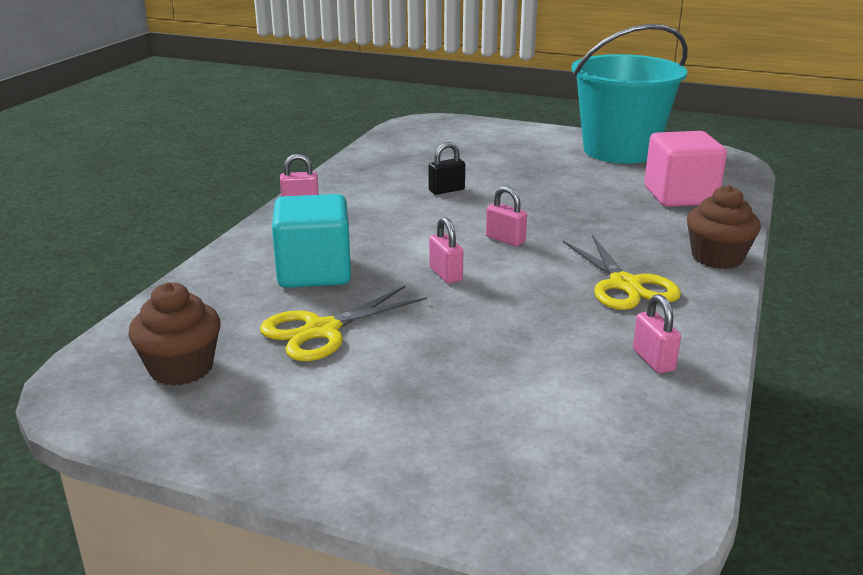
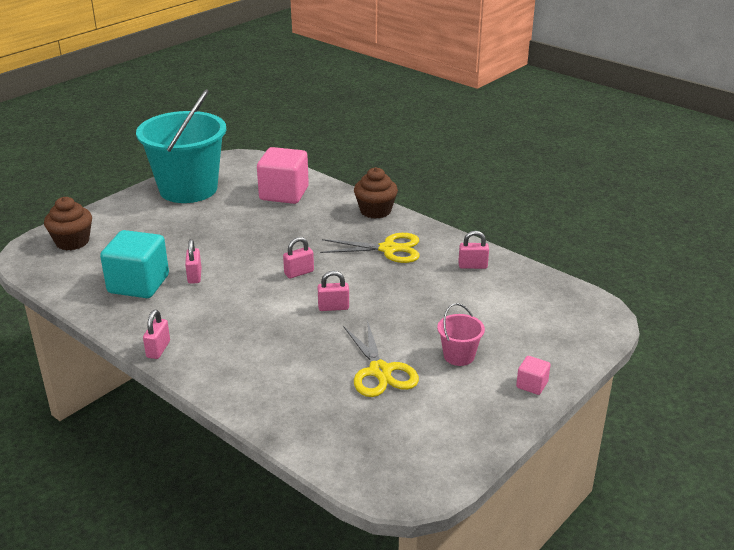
camera: 70 degrees left, 5 degrees up
(181, 368) = (398, 439): brown cupcake -> brown cupcake (72, 242)
(314, 272) = (292, 361): turquoise cube -> turquoise cube (138, 284)
(349, 469) = (532, 385): none -> pink cube
(391, 386) = (459, 356): none -> pink bucket
(446, 190) = (194, 276): black padlock -> pink padlock

